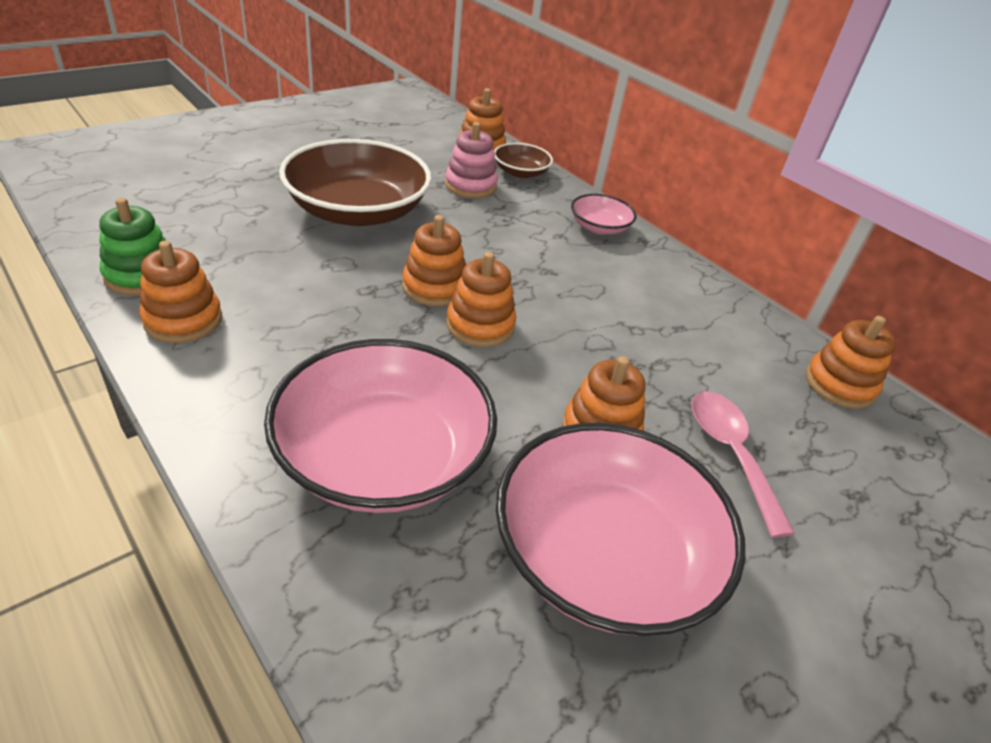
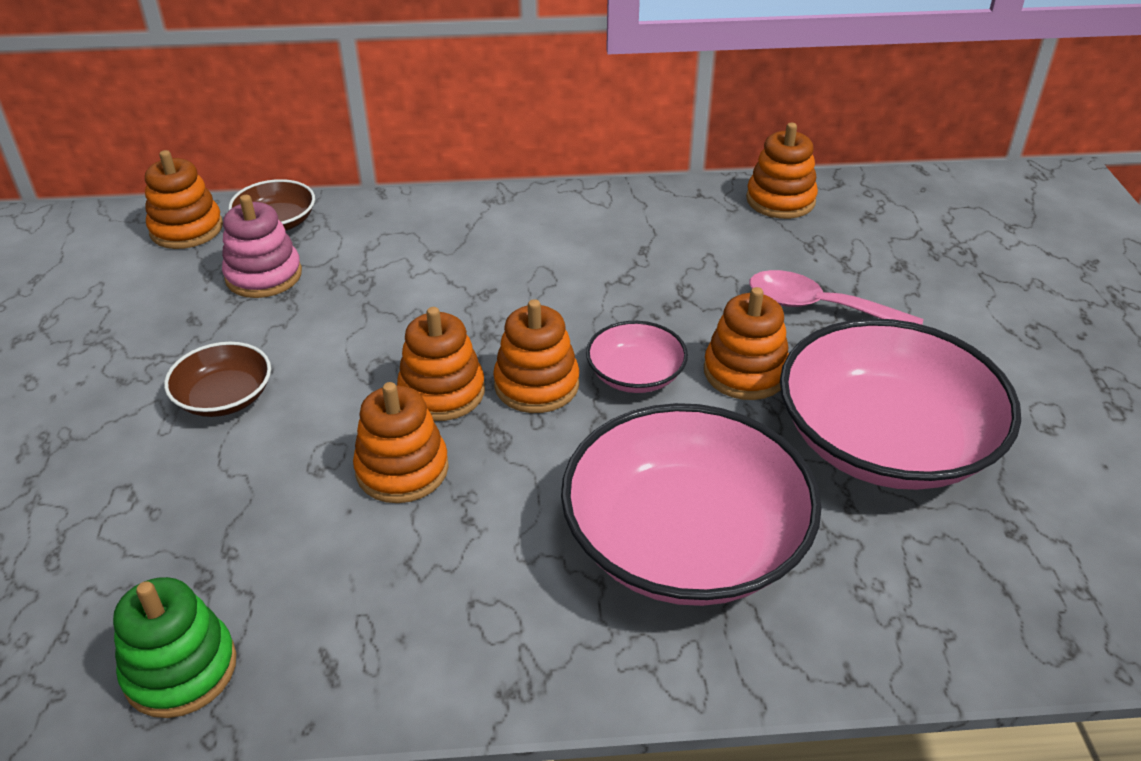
camera: 50 degrees left, 0 degrees up
(183, 320) = (323, 648): orange stacking toy -> orange stacking toy (402, 469)
(357, 211) = (224, 397): brown bowl -> brown bowl, size x0.48
(599, 227) = (441, 218): pink bowl -> pink bowl (635, 375)

